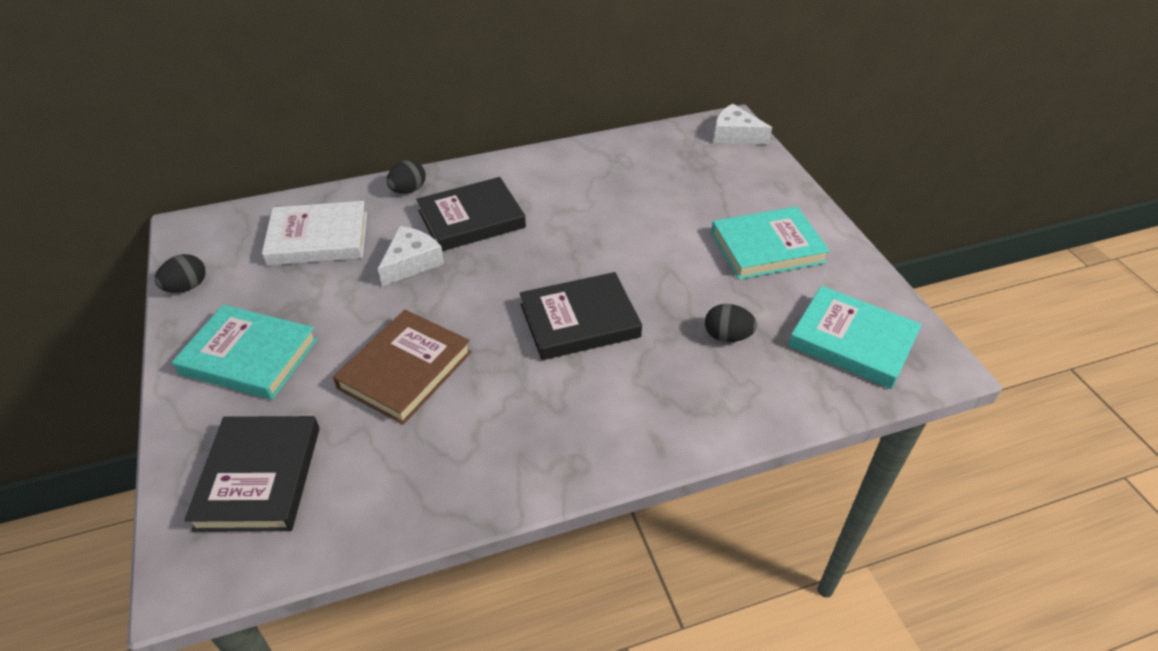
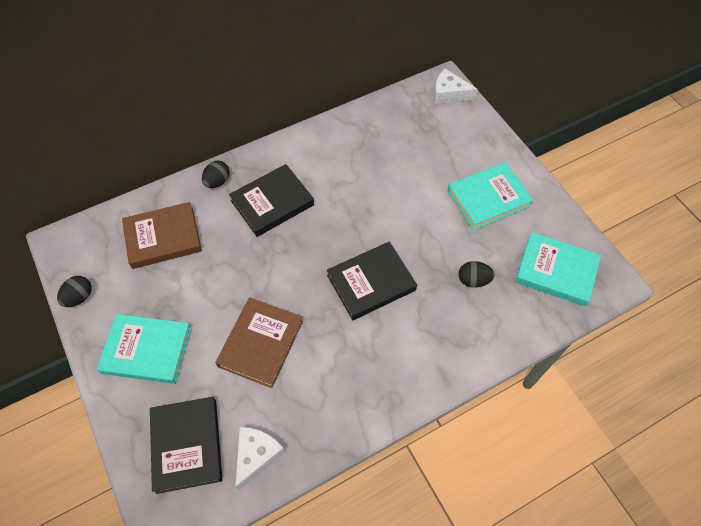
camera: 10 degrees left, 15 degrees up
(318, 238) = (163, 238): white book -> brown book
(411, 262) = (239, 249): white cheese -> white cheese (256, 455)

